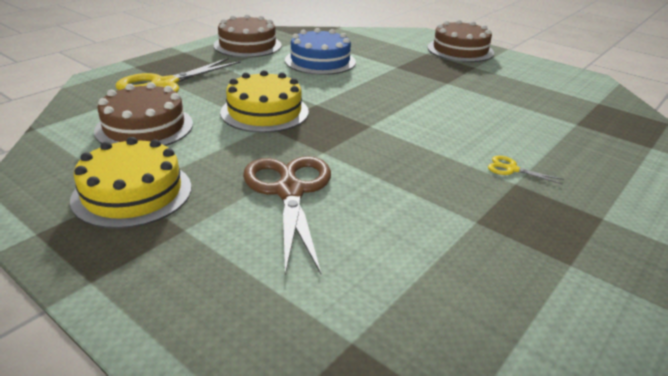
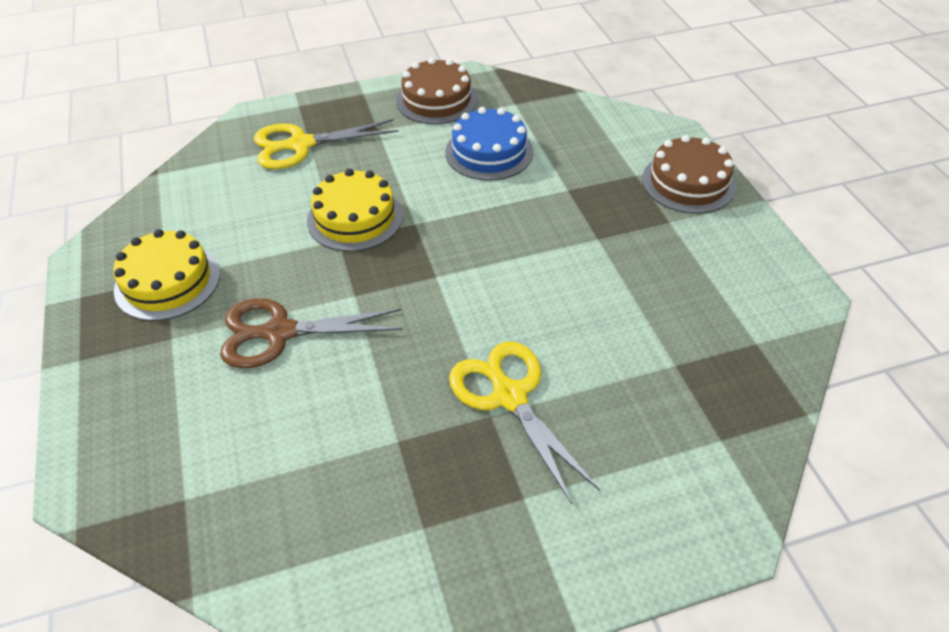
camera: 35 degrees right, 15 degrees up
(144, 127) = (237, 202): brown cake -> none
(289, 191) = (280, 332): brown scissors -> brown scissors turned 120 degrees counterclockwise
(511, 169) = (509, 396): yellow scissors -> yellow scissors, size x2.33

